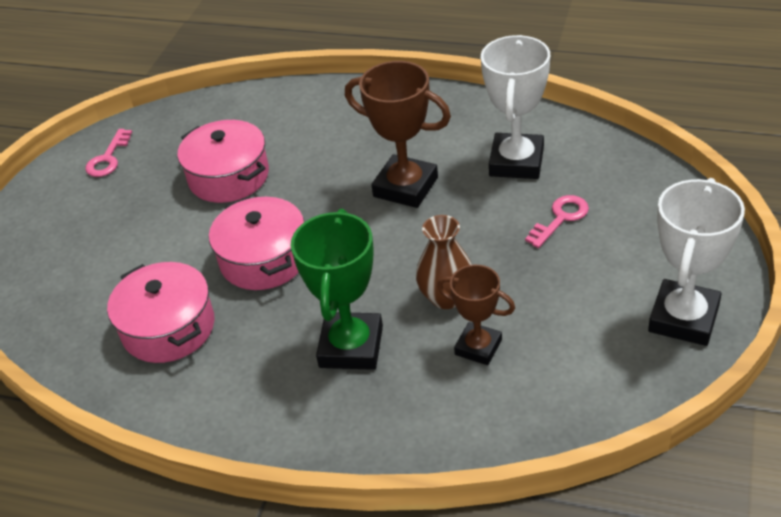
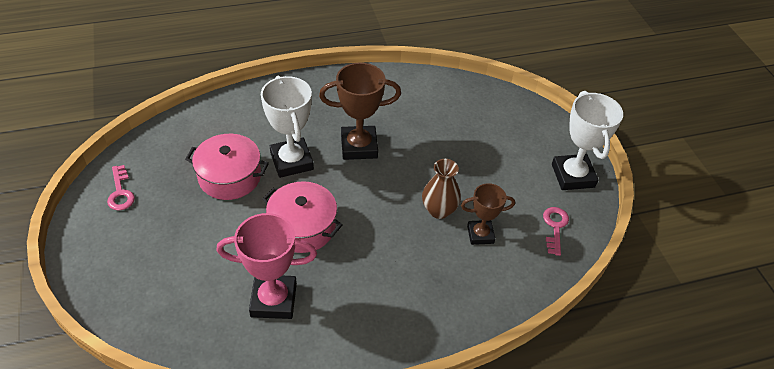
camera: 40 degrees left, 5 degrees up
(168, 328) = (273, 300): pink pot -> pink trophy
(351, 347) = (406, 264): green trophy -> none
(516, 162) = (414, 109): white trophy -> white trophy (291, 161)
(560, 218) = (466, 137): pink key -> pink key (555, 227)

